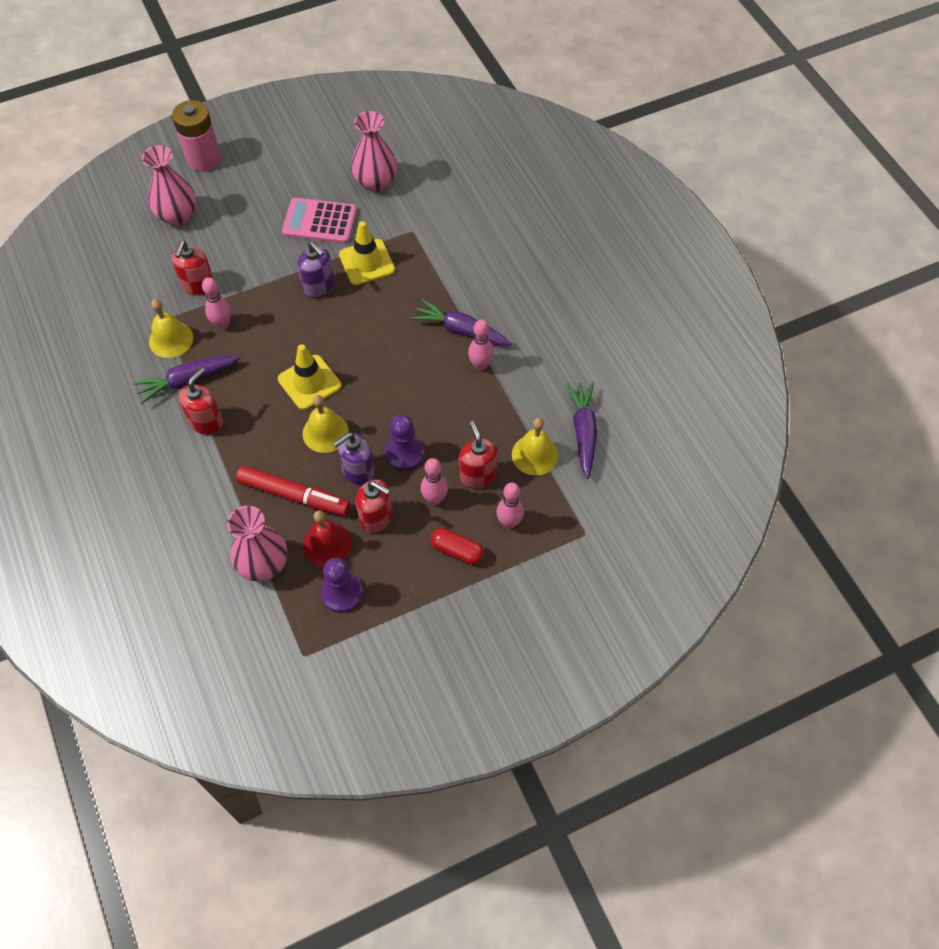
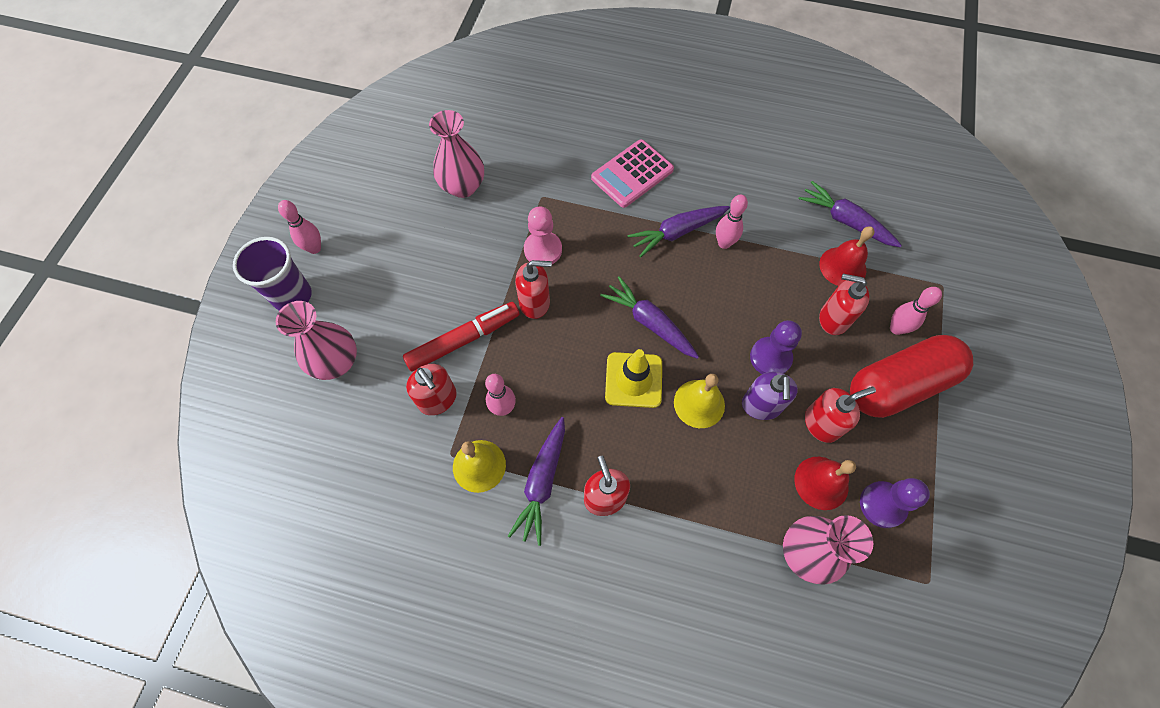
camera: 50 degrees left, 5 degrees up
(203, 159) = (292, 296): pink battery -> purple cup
(294, 495) = (748, 475): red marker -> red marker (463, 340)
(319, 221) = (463, 254): pink calculator -> pink calculator (632, 174)
(319, 287) = (535, 303): purple soap dispenser -> red soap dispenser
(365, 363) = (650, 323): none -> purple carrot
(367, 262) = (543, 250): yellow traffic cone -> pink pawn
(434, 499) = (834, 366): pink bowling pin -> pink bowling pin (314, 248)
(457, 551) = (898, 385): red capsule -> red capsule, size x2.15
(535, 454) = (842, 267): yellow bell -> red bell

